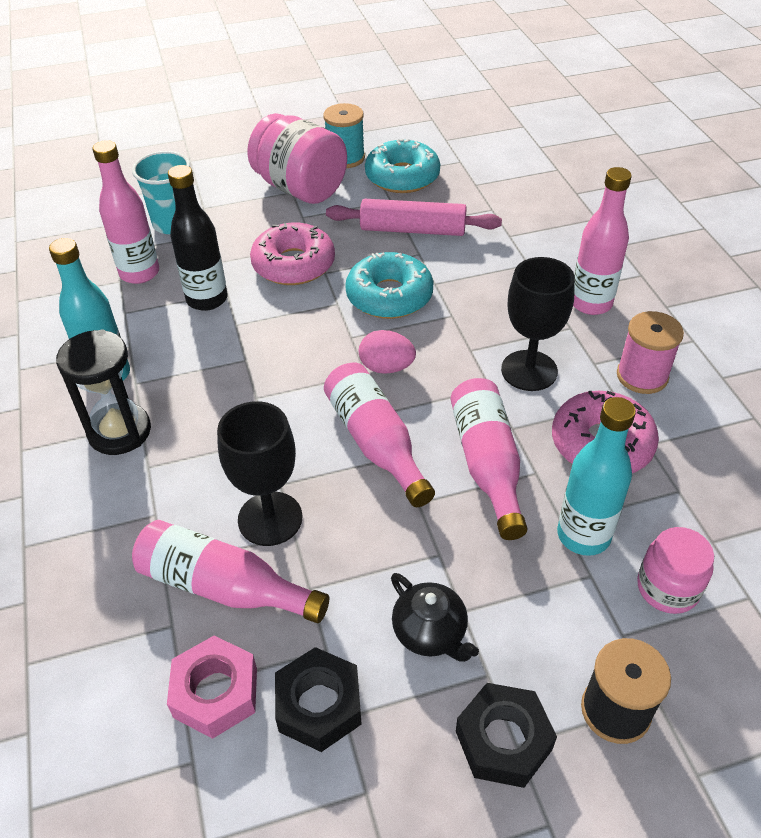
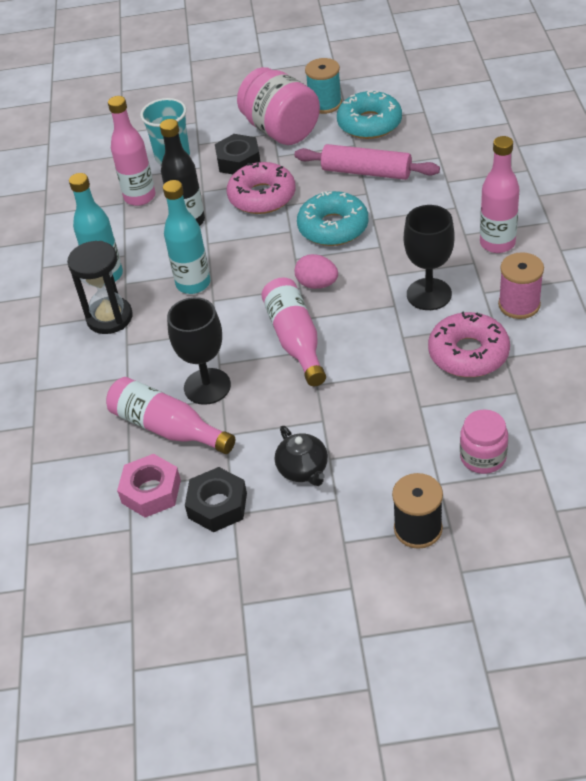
camera: 15 degrees right, 0 degrees up
(487, 464) = (375, 361): pink bottle -> none
(503, 740) = (335, 538): black nut -> black nut (238, 161)
(583, 535) = (432, 417): turquoise bottle -> turquoise bottle (193, 284)

